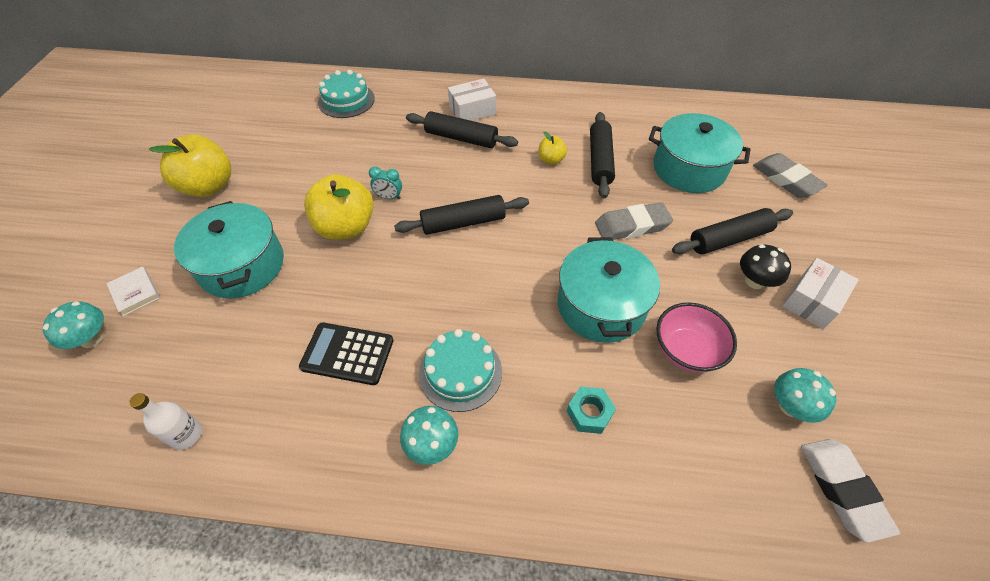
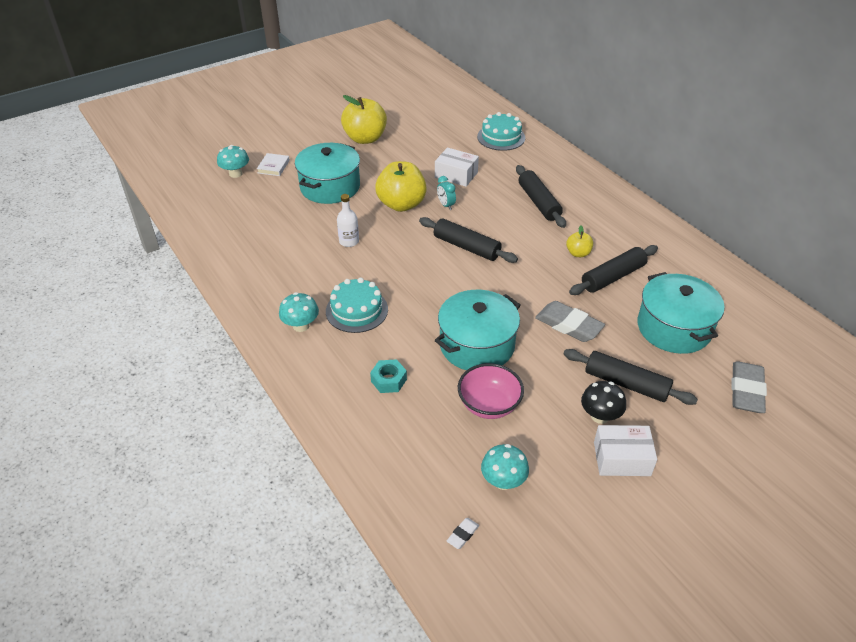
camera: 50 degrees right, 10 degrees down
(186, 434) = (220, 238): white bottle -> white bottle (349, 241)
(347, 354) = (320, 260): black calculator -> none
(472, 110) = (573, 191): white box -> white box (456, 175)
(841, 489) = (462, 535): white eraser -> white eraser, size x0.45

